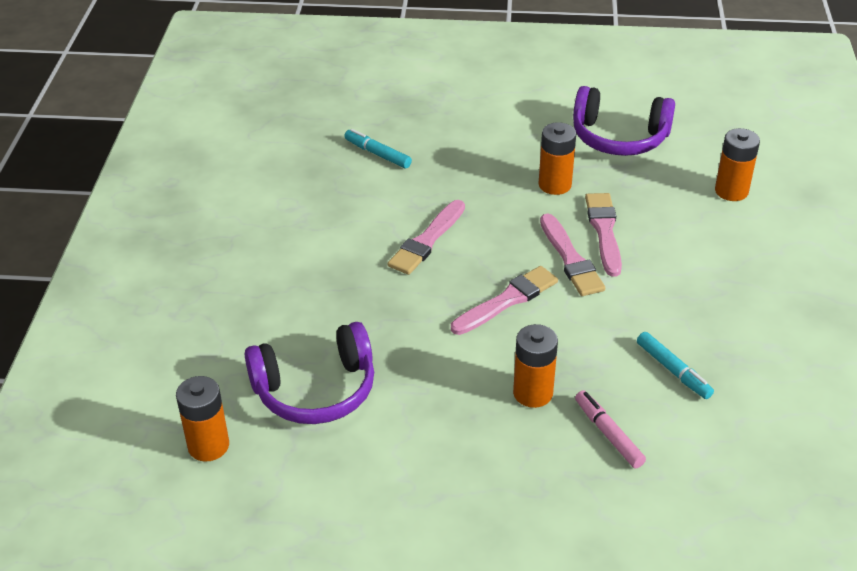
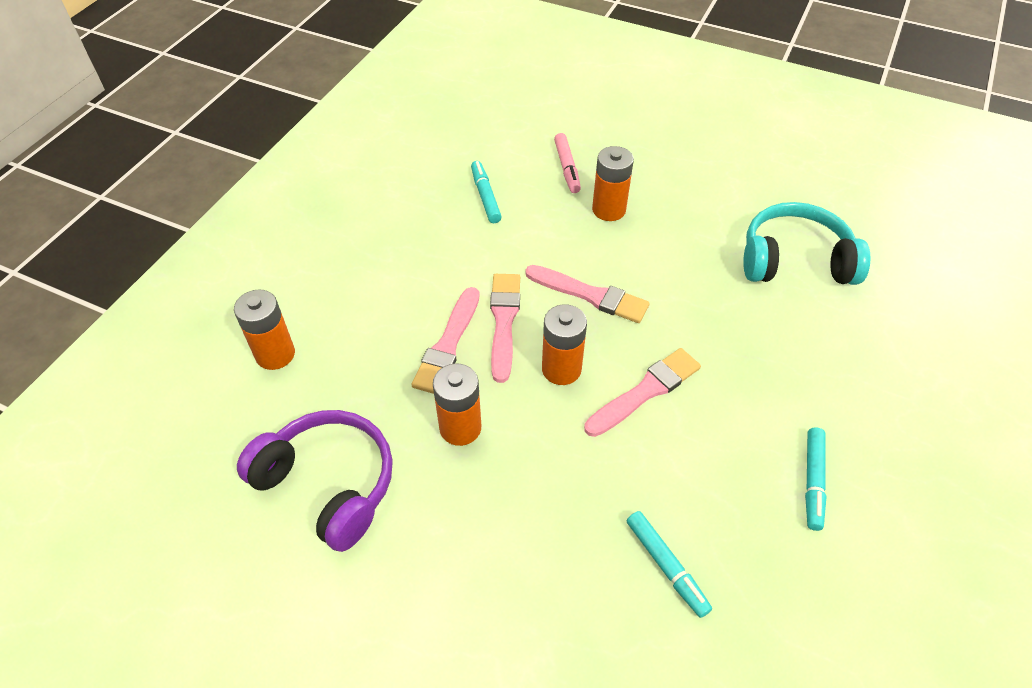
camera: 160 degrees left, 10 degrees up
(208, 445) = (891, 239): orange battery -> orange battery (561, 369)
(284, 218) = (813, 481): none -> turquoise marker
(315, 389) = (795, 260): purple headphones -> turquoise headphones
(507, 300) = (590, 295): pink brush -> pink brush turned 135 degrees counterclockwise

